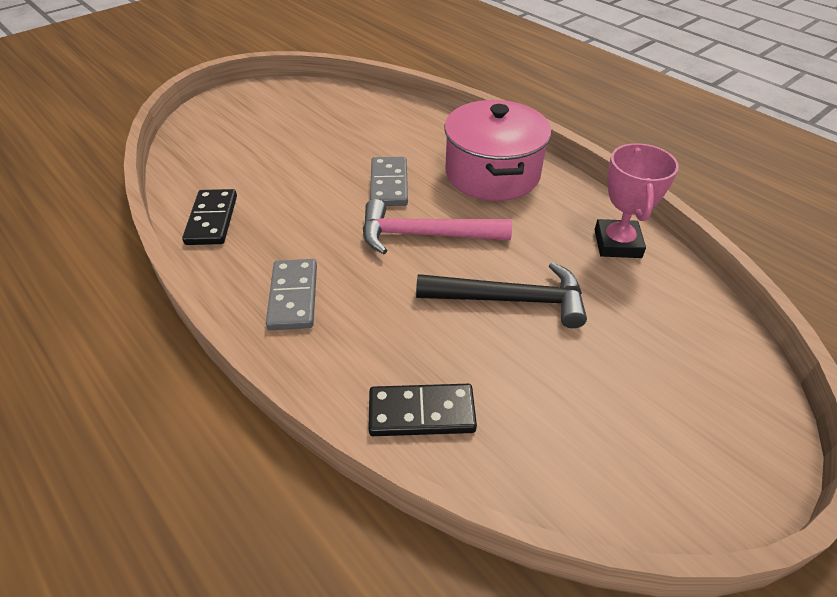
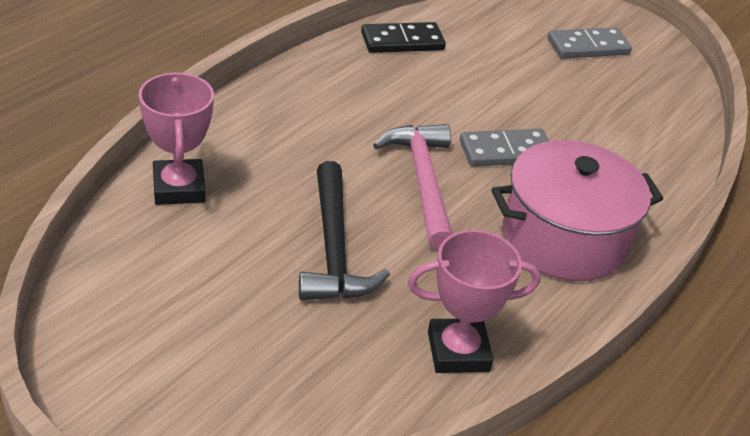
camera: 75 degrees right, 5 degrees down
(293, 297) = (308, 102): grey domino -> grey domino (588, 46)
(421, 413) = (179, 188): black domino -> pink trophy

